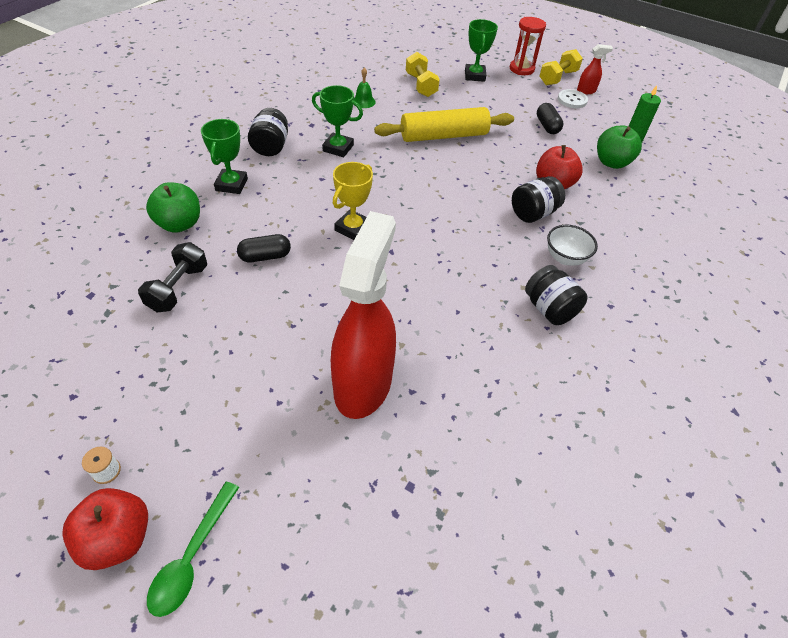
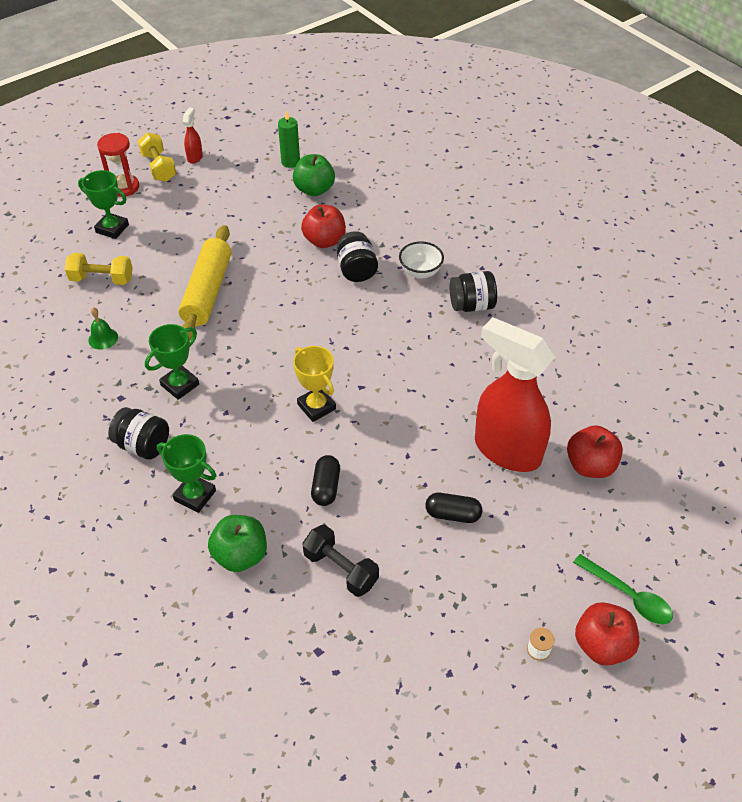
camera: 65 degrees left, 0 degrees up
(375, 474) = (590, 465): none -> red apple
(547, 126) = (236, 209): black capsule -> black capsule (452, 514)
(572, 100) = (204, 174): white button -> none

